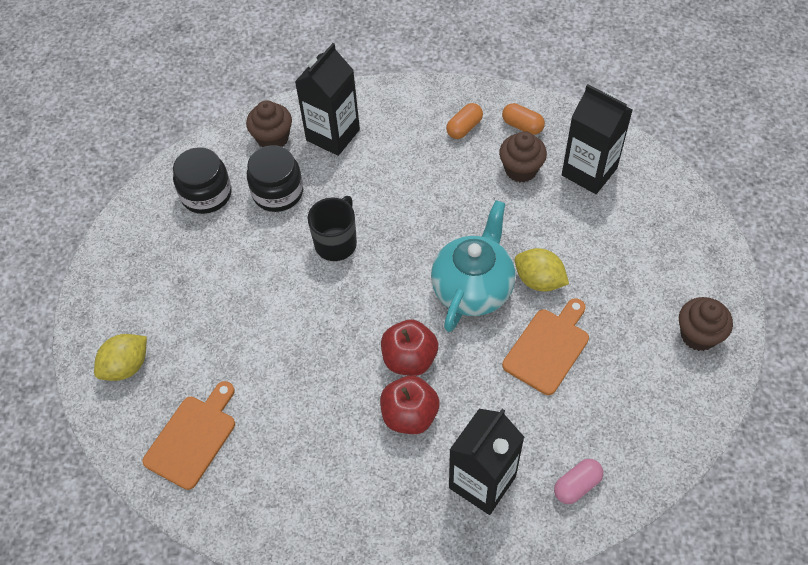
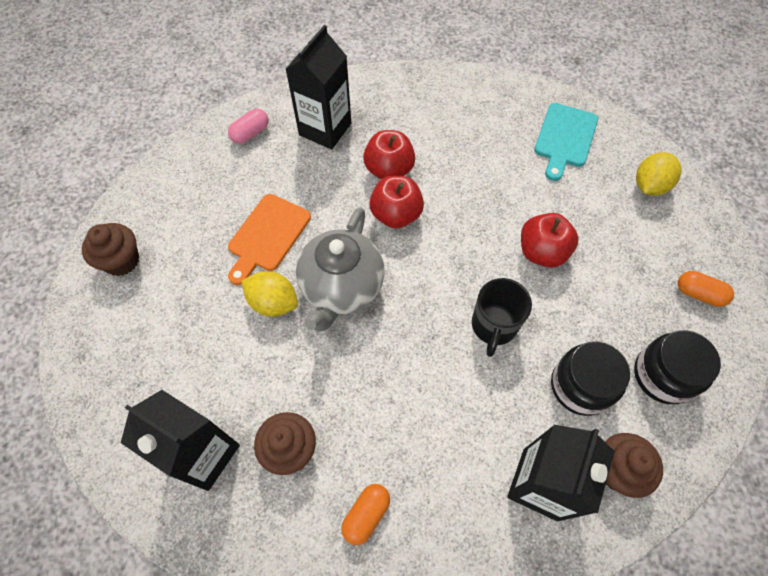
camera: 170 degrees right, 5 degrees up
(193, 437) = (565, 138): orange cutting board -> turquoise cutting board
(269, 305) = (542, 252): none -> red apple
(473, 288) = (341, 287): turquoise teapot -> grey teapot
(522, 126) = (287, 526): orange capsule -> orange capsule (699, 294)

